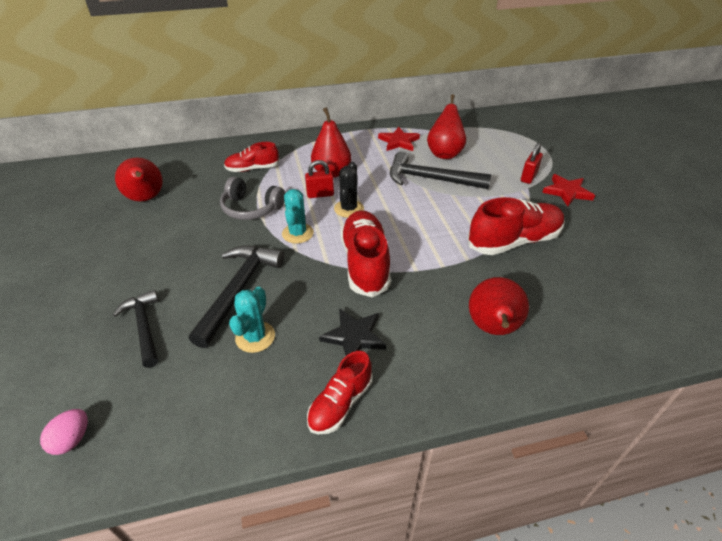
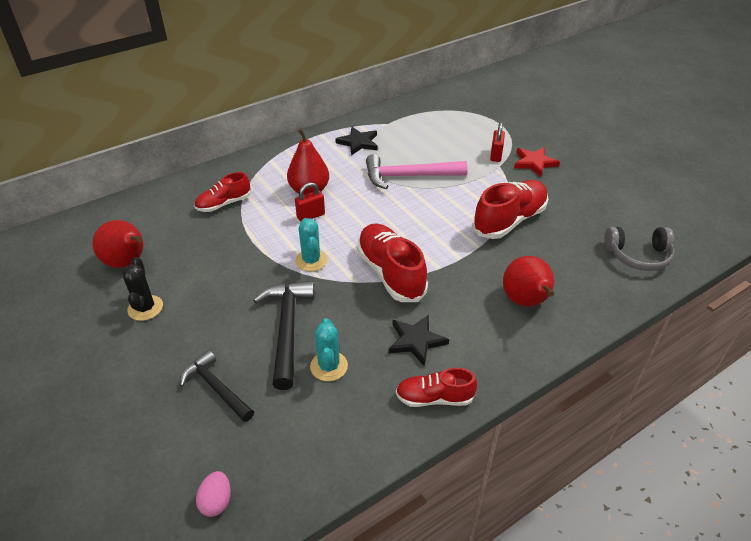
camera: 20 degrees left, 0 degrees up
(251, 208) = (249, 246): grey headphones -> grey headphones (638, 256)
(340, 403) = (434, 398): red shoe -> red shoe turned 75 degrees clockwise
(349, 209) = (347, 224): black cactus -> black cactus (145, 308)
(398, 142) = (358, 143): red star -> black star
(430, 179) = (408, 176): black hammer -> pink hammer
(444, 153) = (409, 146): red pear -> none

